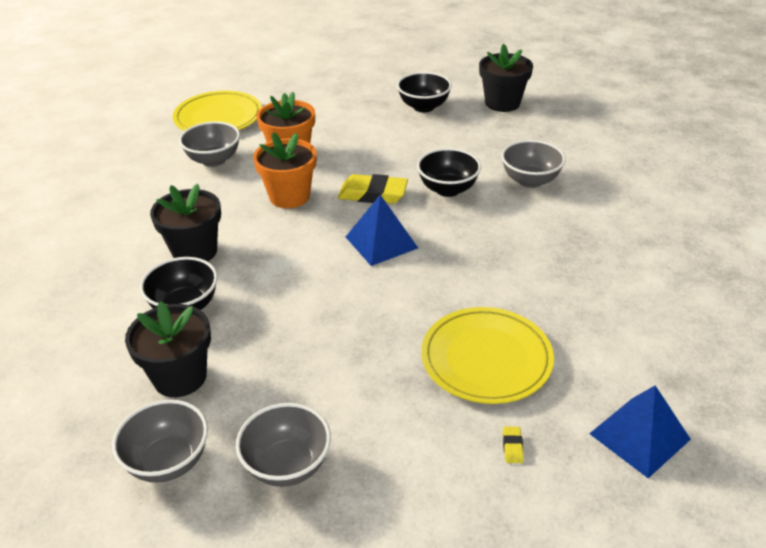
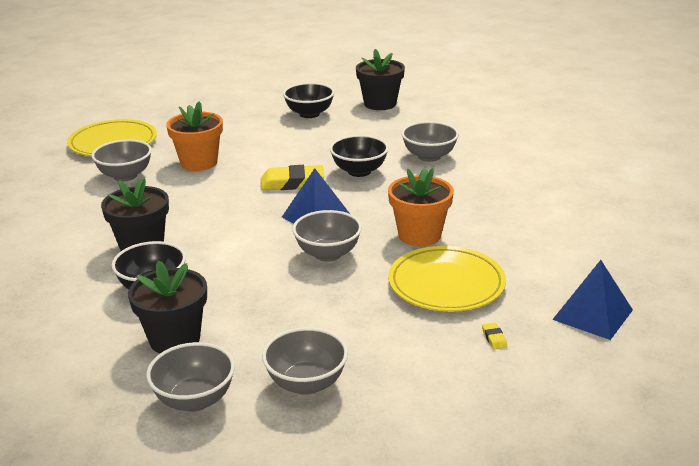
camera: 15 degrees left, 10 degrees down
(289, 196) = (214, 194): orange flower pot -> orange flower pot (419, 235)
(374, 294) = (328, 254): none -> grey bowl

